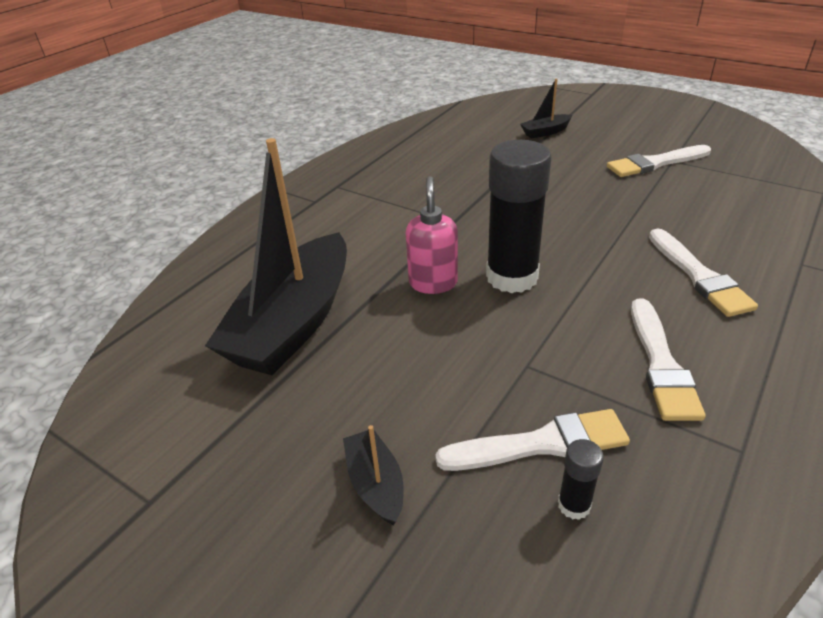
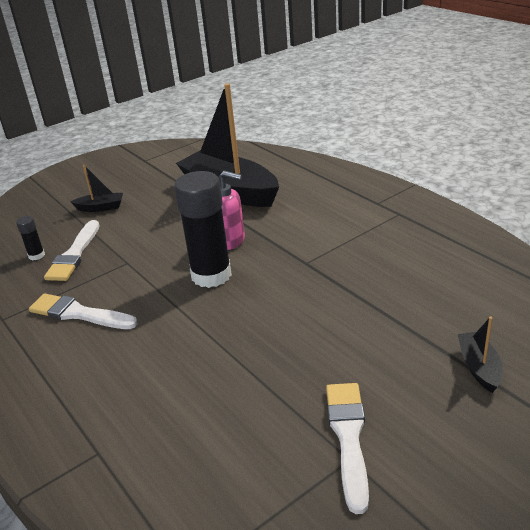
camera: 110 degrees right, 5 degrees down
(699, 276) = (137, 372): white brush -> none

